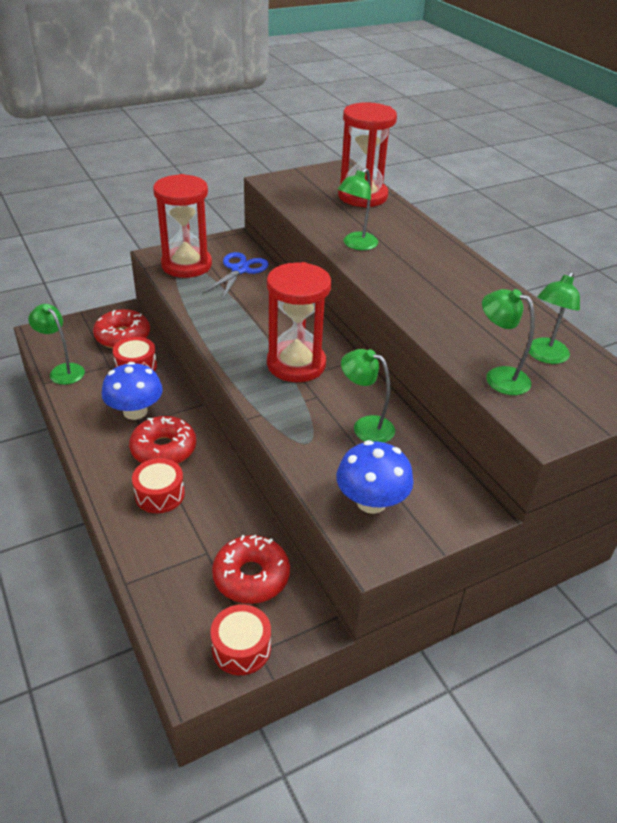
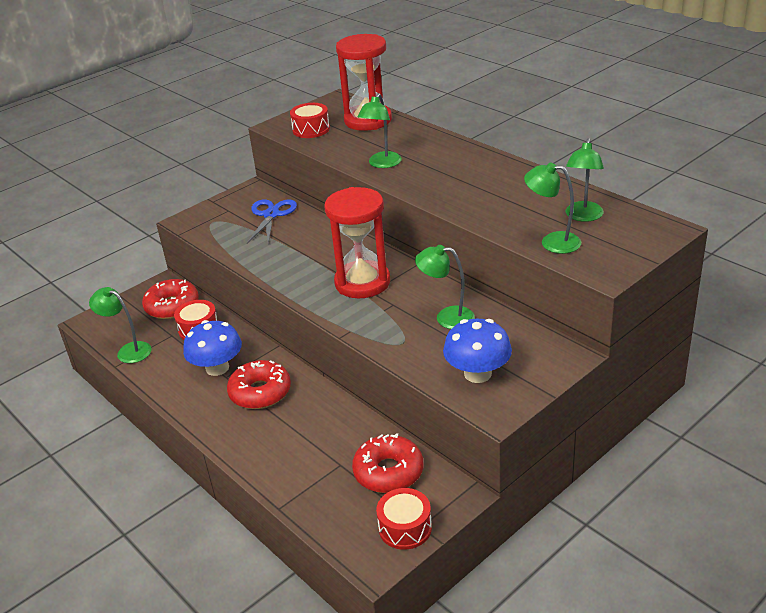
camera: 10 degrees left, 5 degrees down
(160, 494) = (275, 430): red drum -> red drum (311, 129)
(186, 265) = (218, 222): red hourglass -> none

